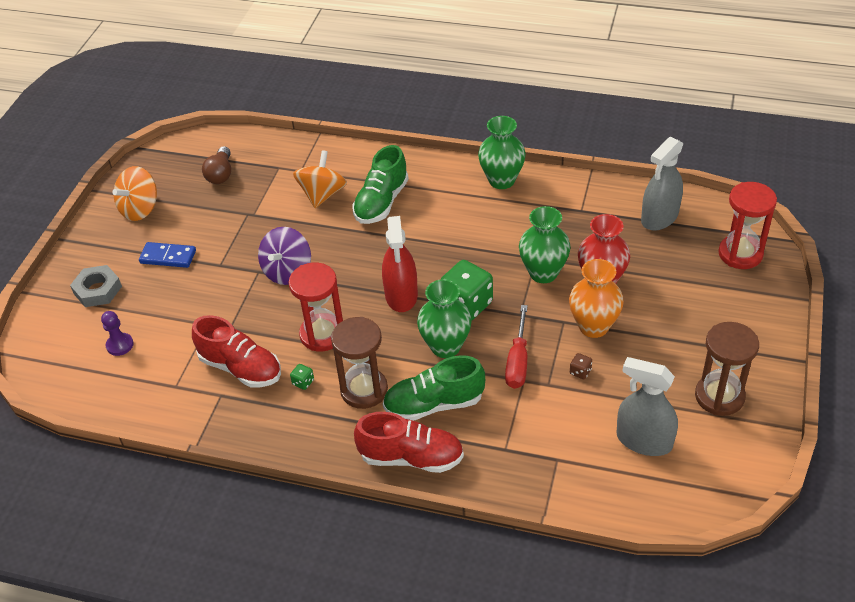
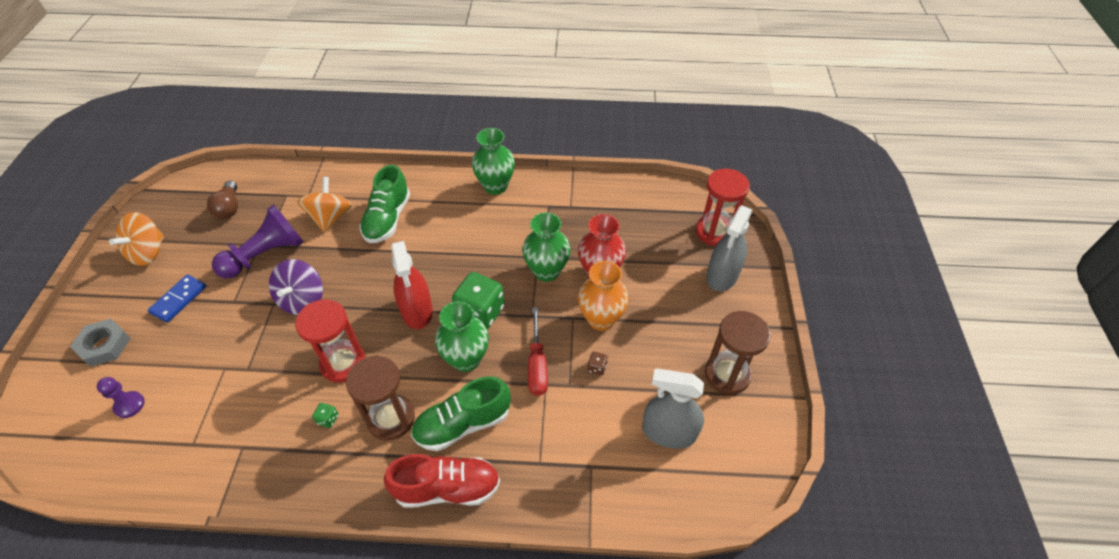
camera: 15 degrees left, 5 degrees up
(168, 257) = (179, 300): blue domino -> blue domino turned 60 degrees counterclockwise
(240, 368) = (261, 412): red shoe -> none
(254, 224) = (266, 255): none -> purple pawn
(659, 217) = (639, 206): grey spray bottle -> grey spray bottle (722, 275)

